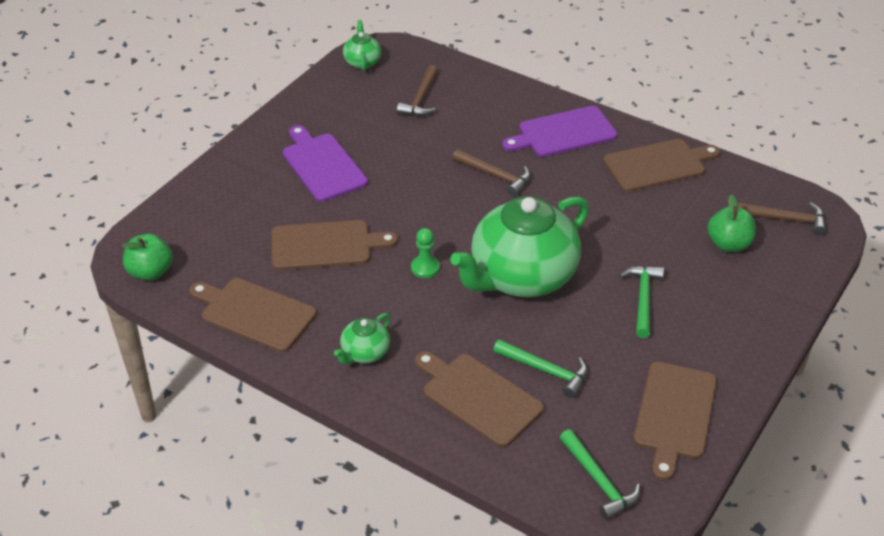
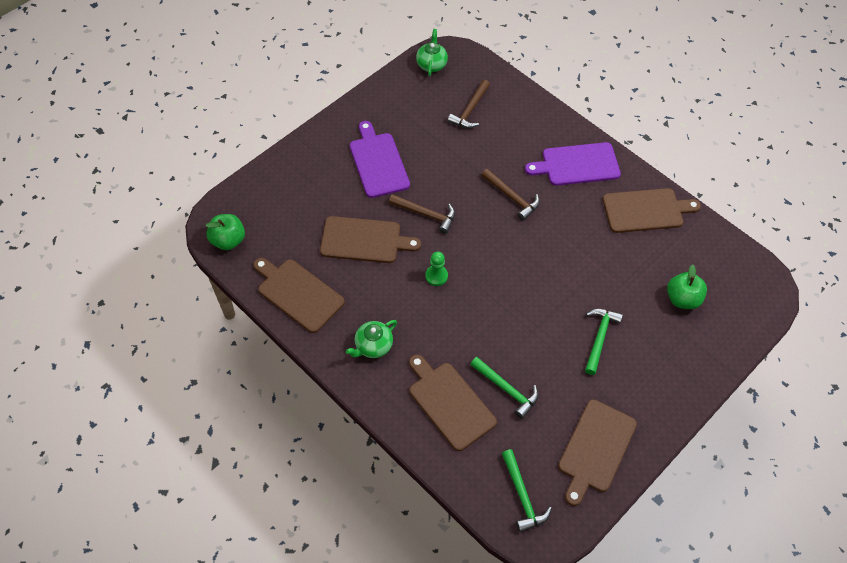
camera: 10 degrees right, 15 degrees up
(521, 277) = (509, 299): green teapot -> none
(786, 219) = (736, 284): brown hammer -> brown hammer (426, 214)

